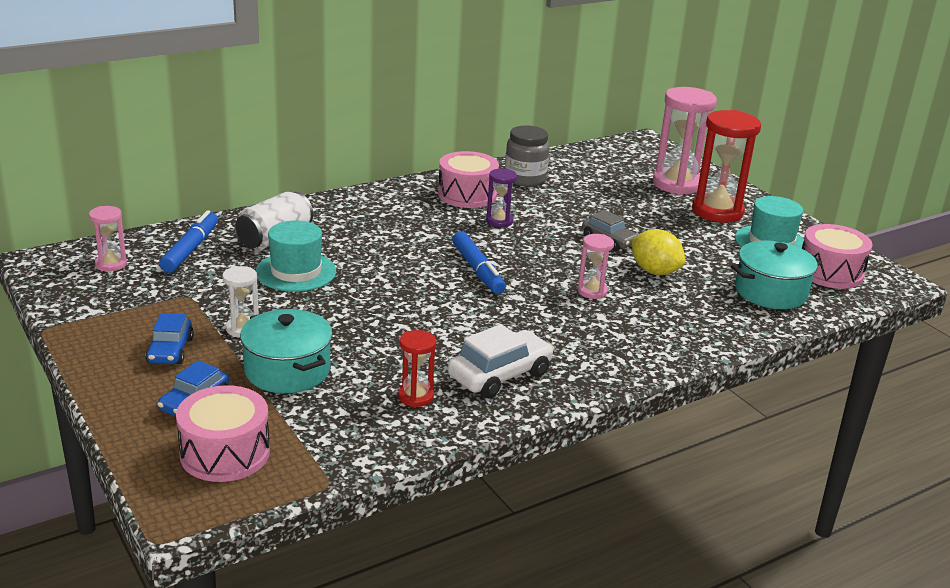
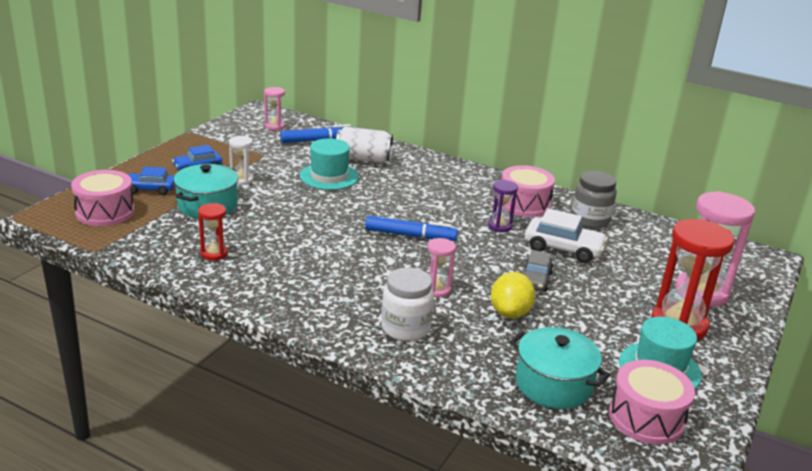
camera: 60 degrees right, 0 degrees up
(477, 270) = (410, 235): blue marker -> blue marker turned 120 degrees counterclockwise
(500, 375) = (270, 278): white car -> white car (563, 249)
(648, 329) = (405, 328): none -> white jar

